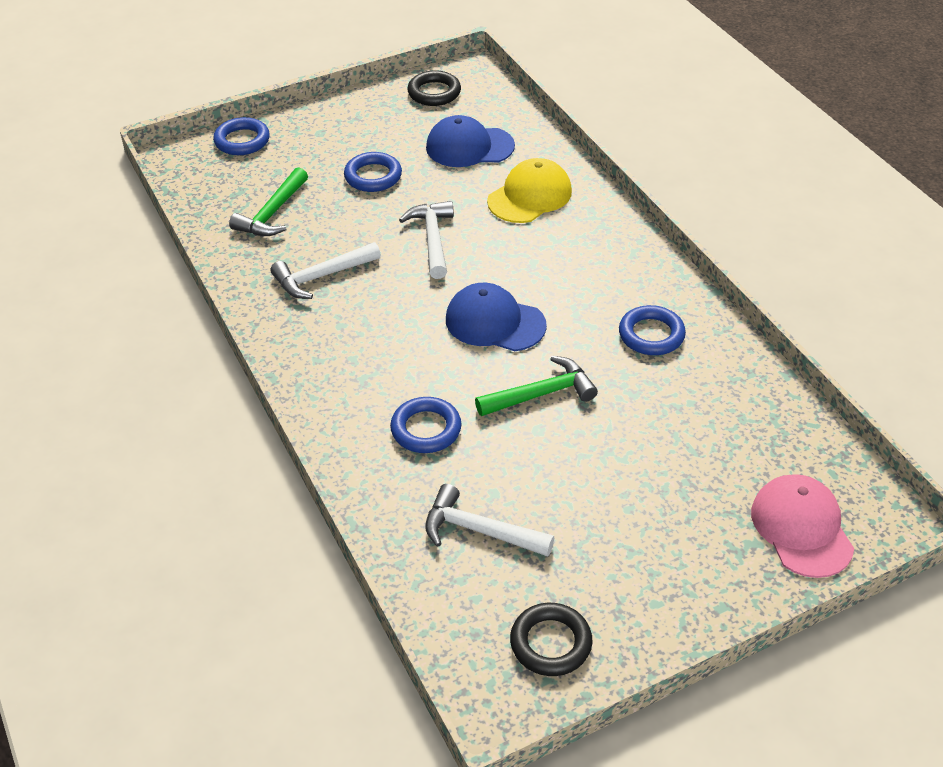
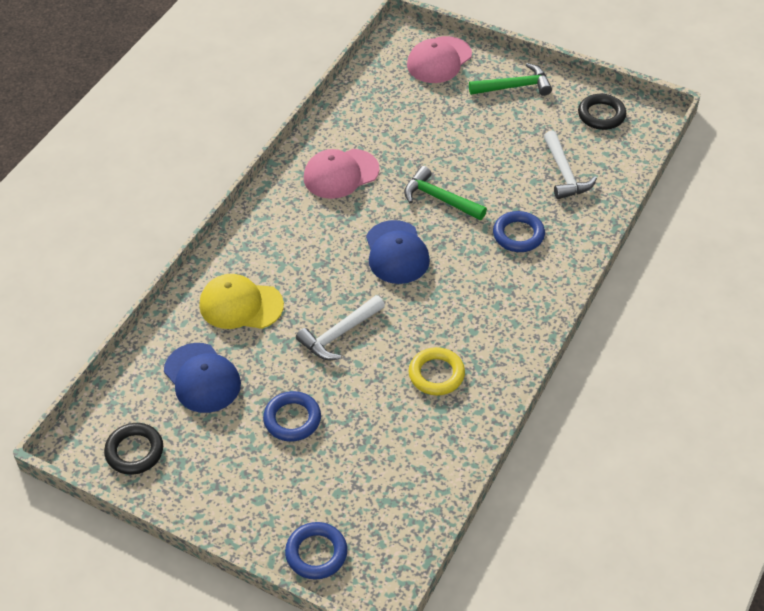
camera: 125 degrees left, 5 degrees up
(272, 213) = (394, 456): green hammer -> green hammer (515, 87)
(321, 277) = (436, 374): white hammer -> yellow ring
(651, 335) = (341, 174): blue ring -> pink cap

